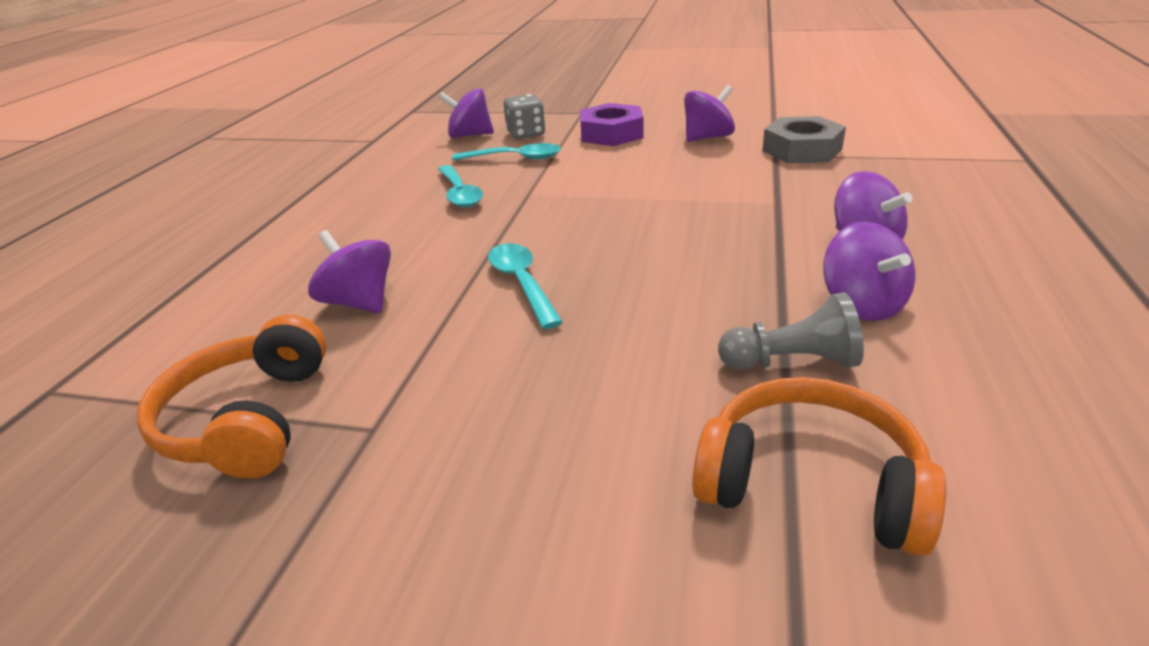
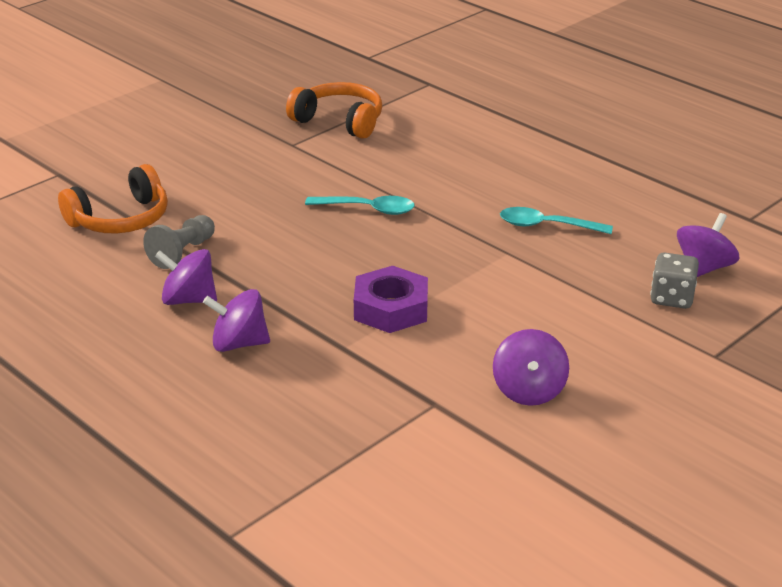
camera: 120 degrees right, 0 degrees up
(359, 302) = (414, 160): purple spinning top -> none
(515, 158) = (602, 271): turquoise spoon -> none
(611, 134) = (612, 343): purple nut -> purple nut (391, 308)
(802, 150) = (426, 424): grey nut -> none

